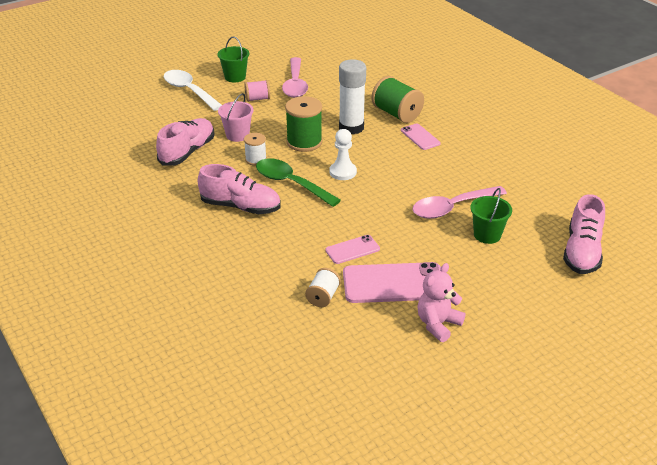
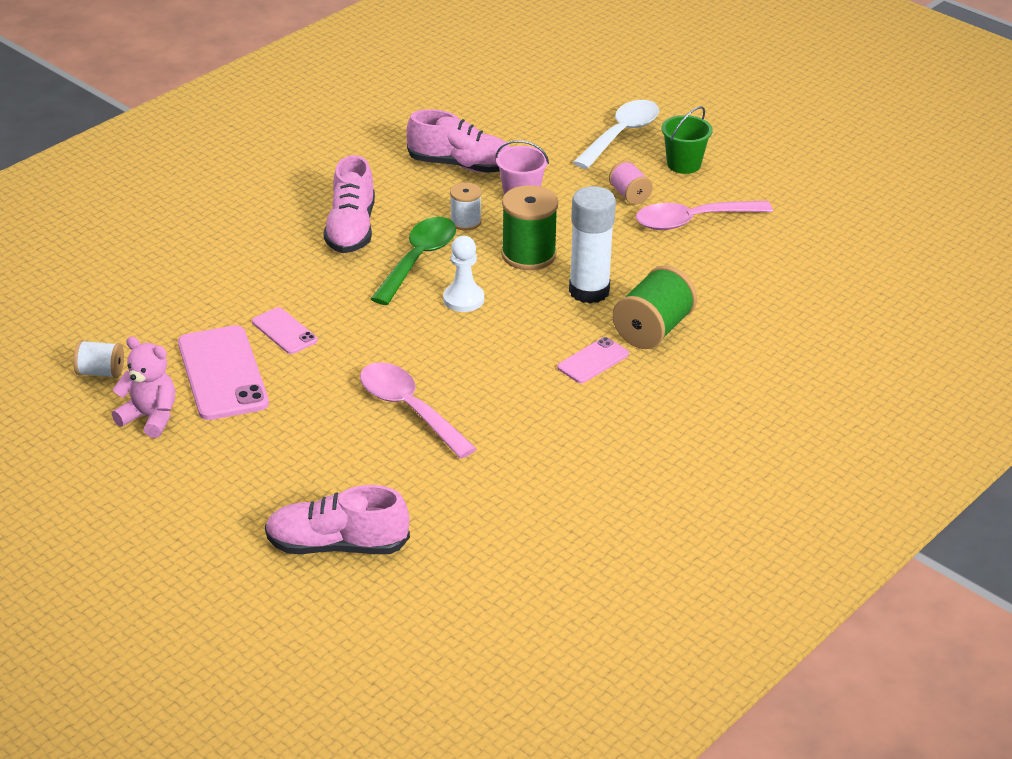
camera: 75 degrees right, 0 degrees up
(323, 297) = (185, 321): white spool -> white spool (101, 372)
(487, 235) = (352, 448): green bucket -> none

